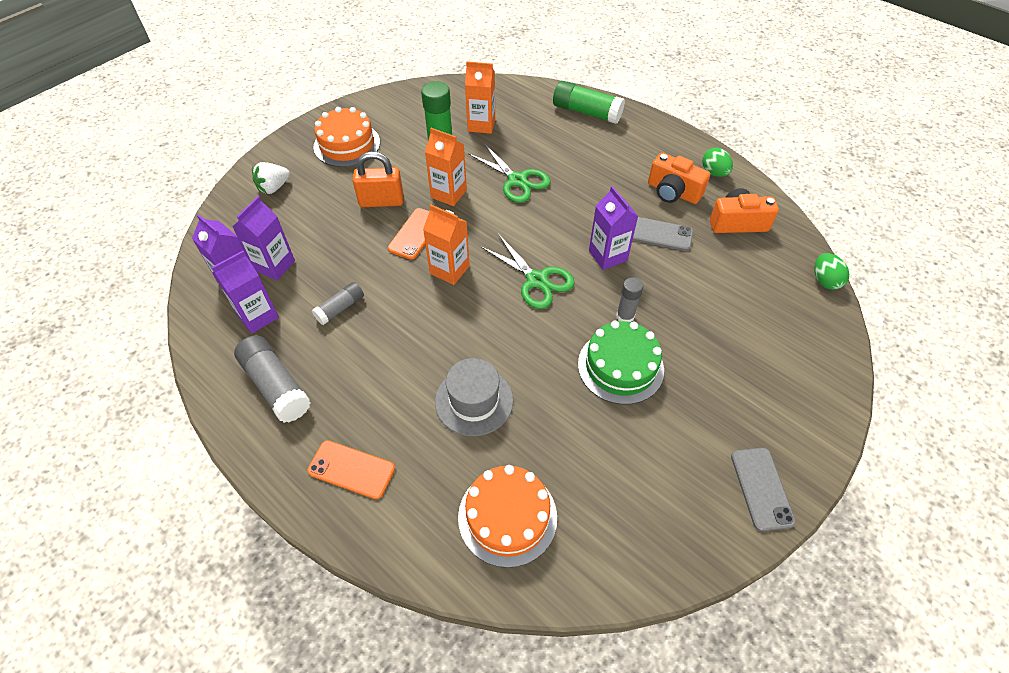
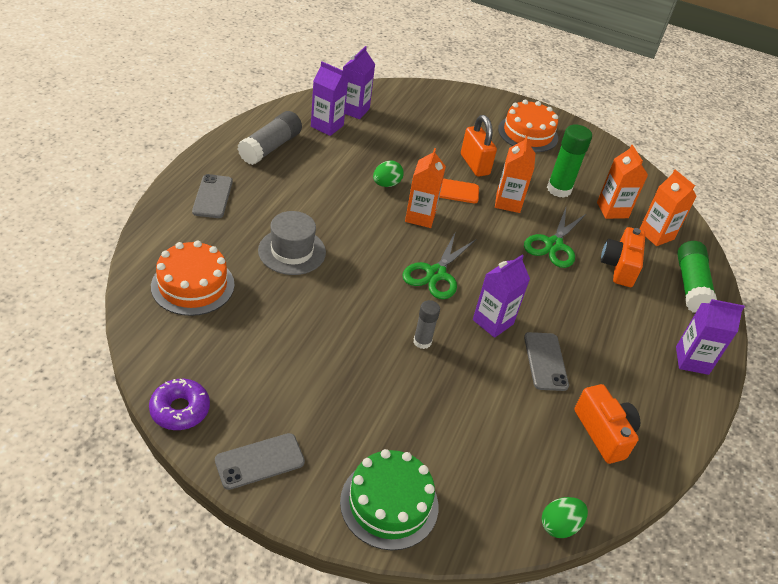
camera: 65 degrees right, 10 degrees down
(274, 187) = (455, 106): white strawberry -> none
(274, 265) = (377, 123): purple carton -> purple carton (692, 360)
(340, 308) = (352, 164): grey glue stick -> none
(351, 469) = (212, 196): orange phone -> grey phone
(521, 109) = (656, 235): none -> orange carton
(620, 366) = (361, 343): green cake -> green cake (389, 503)
(673, 192) = (615, 369): orange camera -> orange camera (619, 266)
(693, 556) = (180, 409): none -> purple donut
(714, 172) = (673, 407): green egg -> green egg (386, 184)

